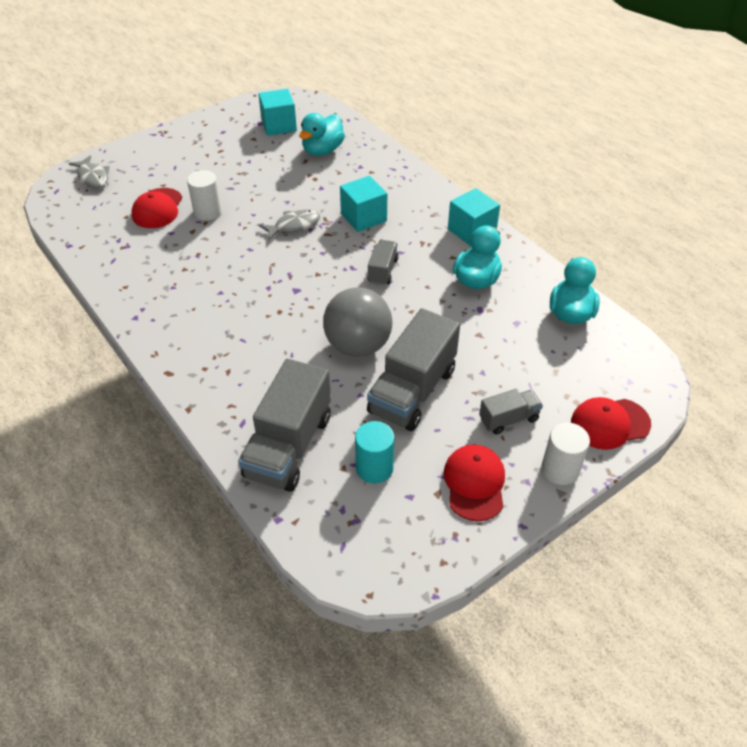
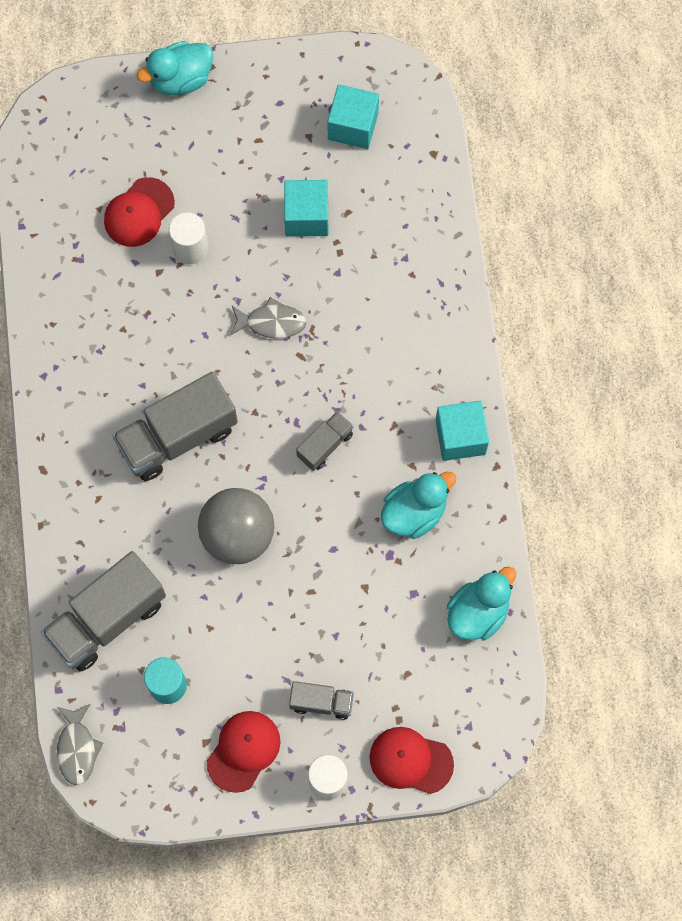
camera: 30 degrees right, 25 degrees up
(93, 177) = (92, 116): grey fish -> grey fish (77, 748)
(322, 150) = (378, 204): turquoise duck -> turquoise duck (181, 79)
(363, 217) = (355, 350): turquoise cube -> turquoise cube (306, 216)
(412, 391) = (254, 620): grey truck -> grey truck (178, 436)

